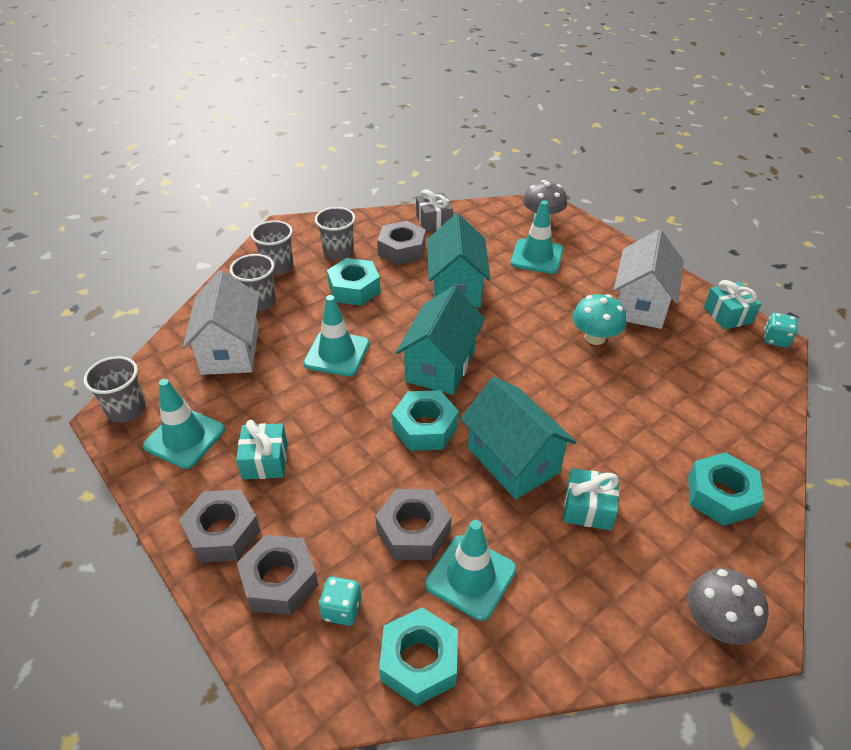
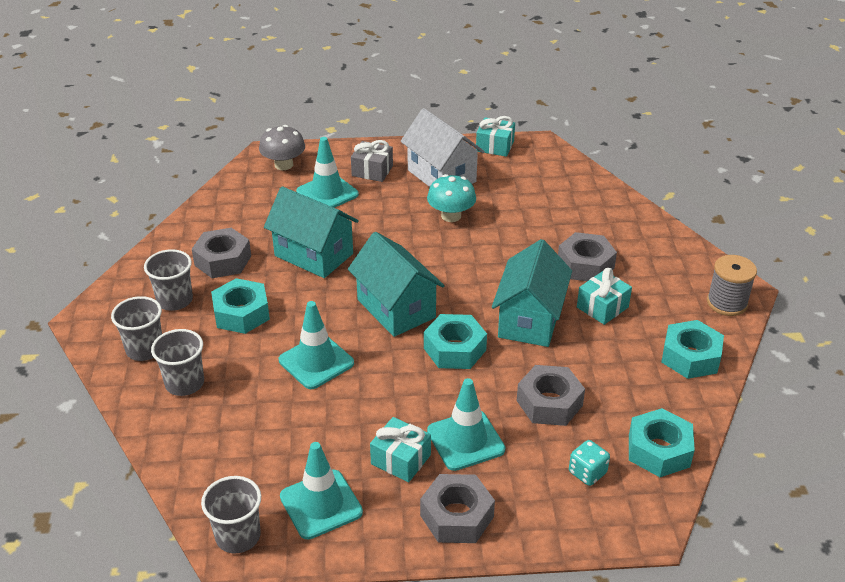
camera: 55 degrees left, 5 degrees down
(230, 350) = (233, 430): white house -> none
(280, 581) = (534, 498): grey nut -> grey nut (585, 265)
(434, 221) = (206, 222): grey gift -> grey gift (372, 171)
(470, 577) = (612, 392): turquoise traffic cone -> turquoise traffic cone (465, 440)
(513, 460) = (529, 320): turquoise house -> turquoise house turned 75 degrees counterclockwise
(716, 623) = (727, 303): grey mushroom -> grey spool
(720, 496) = (641, 245): turquoise nut -> turquoise nut (690, 357)
(776, 339) = (538, 142): turquoise dice -> none

